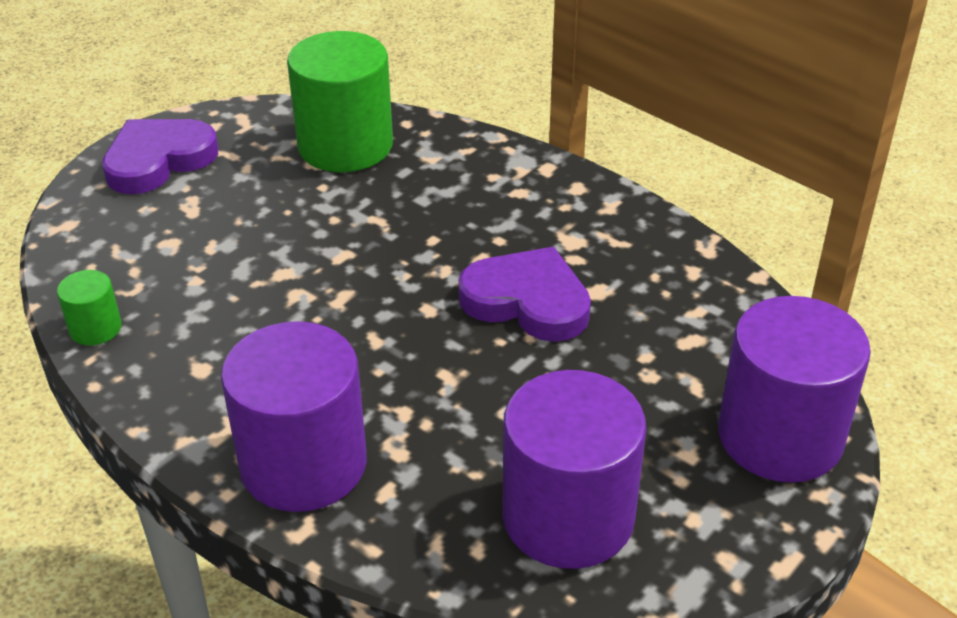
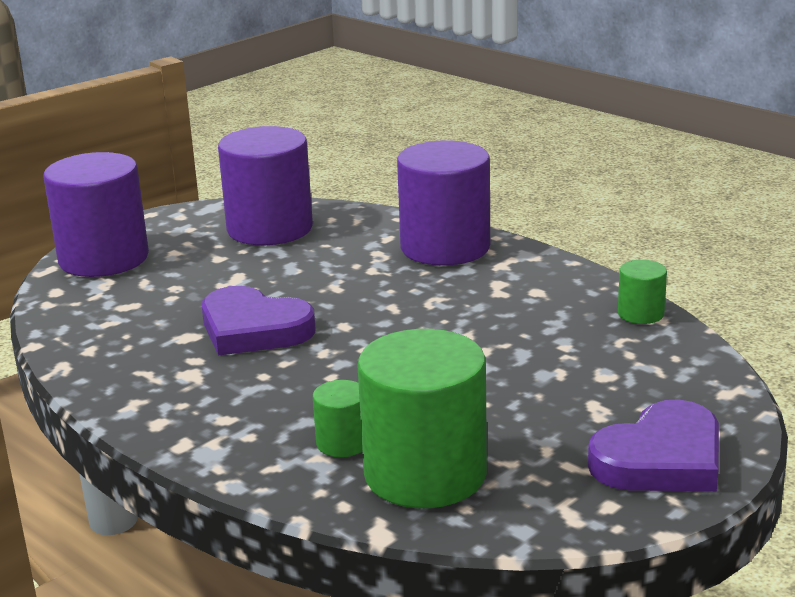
camera: 175 degrees left, 15 degrees down
(412, 170) = (343, 443): none -> green cylinder

